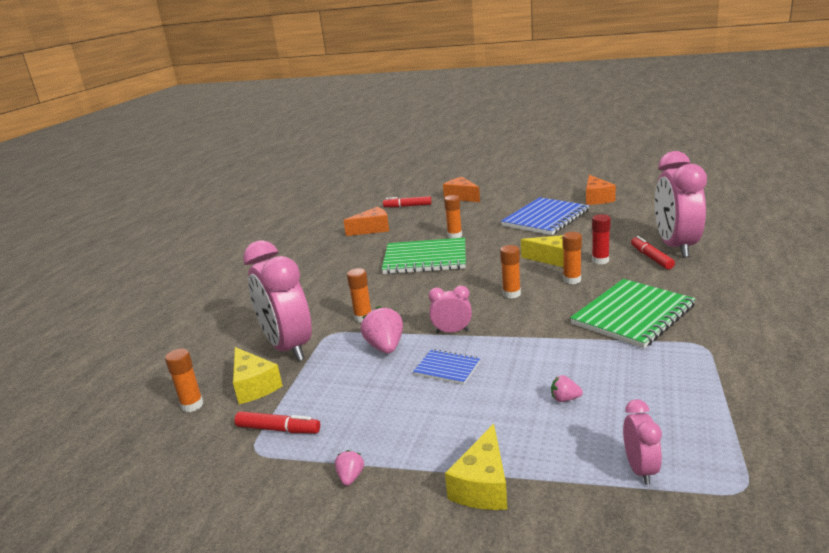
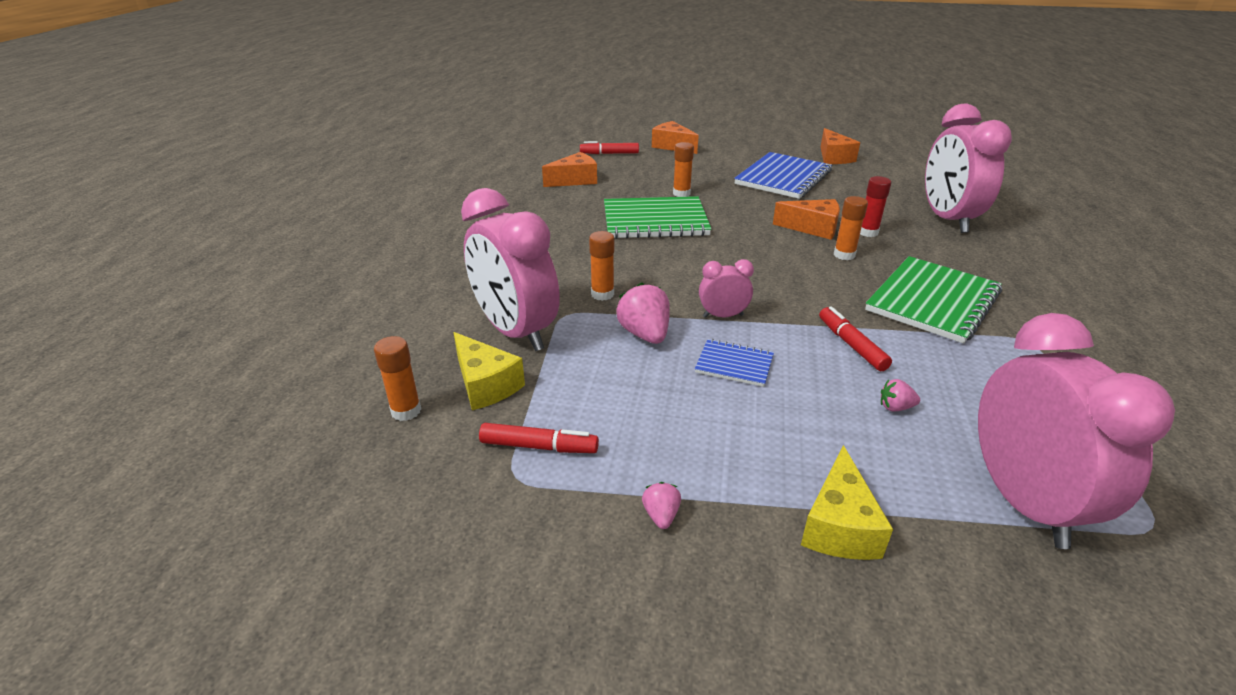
camera: 10 degrees left, 10 degrees up
(511, 294) = (778, 270): orange glue stick -> none
(554, 259) = (813, 228): yellow cheese -> orange cheese
(640, 469) = (1023, 501): pink clock -> pink clock, size x2.17
(651, 258) = (925, 231): red marker -> red marker (851, 345)

